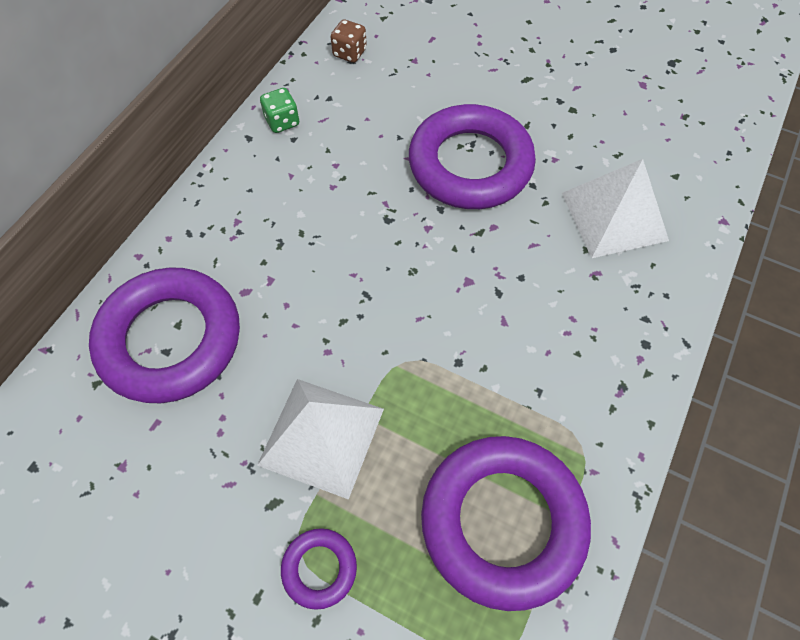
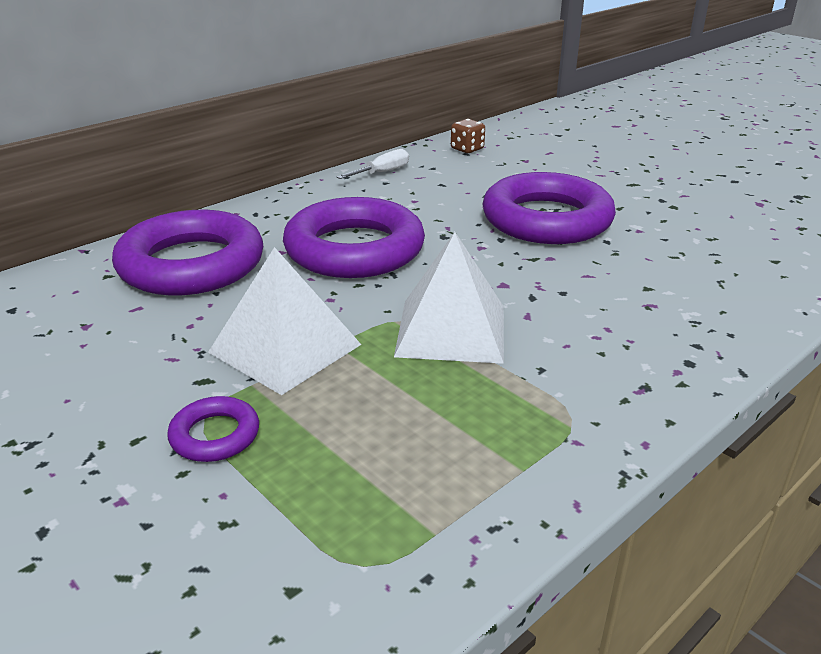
camera: 20 degrees right, 30 degrees down
(282, 122) = (382, 173): green dice -> white screwdriver
(503, 522) = (442, 452): purple ring -> purple ring (354, 249)
(614, 216) = (689, 273): white pyramid -> white pyramid (451, 330)

